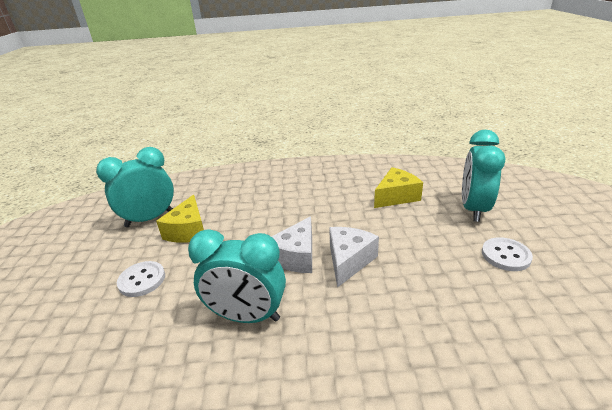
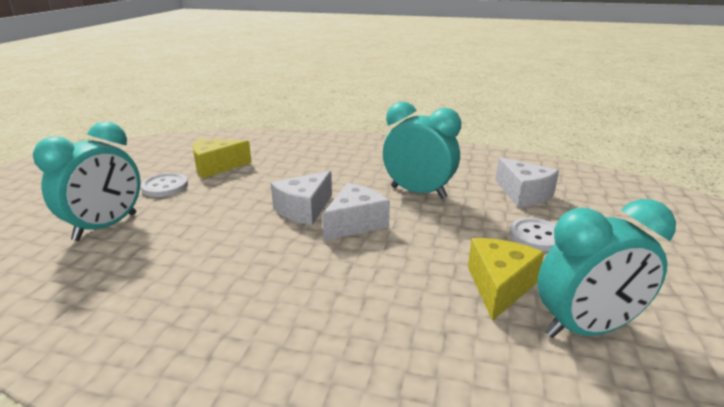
camera: 165 degrees left, 5 degrees down
(121, 347) = (524, 194): none -> white cheese
(396, 196) = (160, 266): yellow cheese -> yellow cheese (216, 167)

